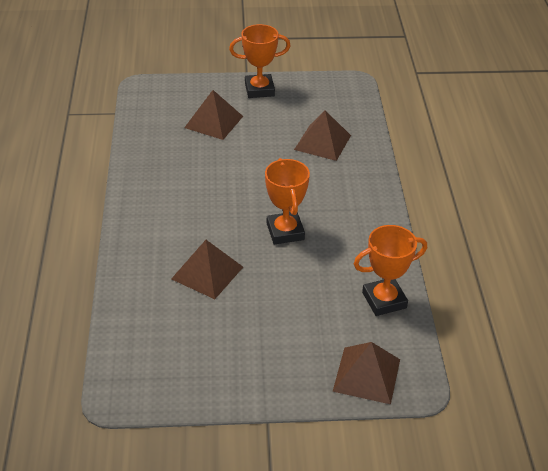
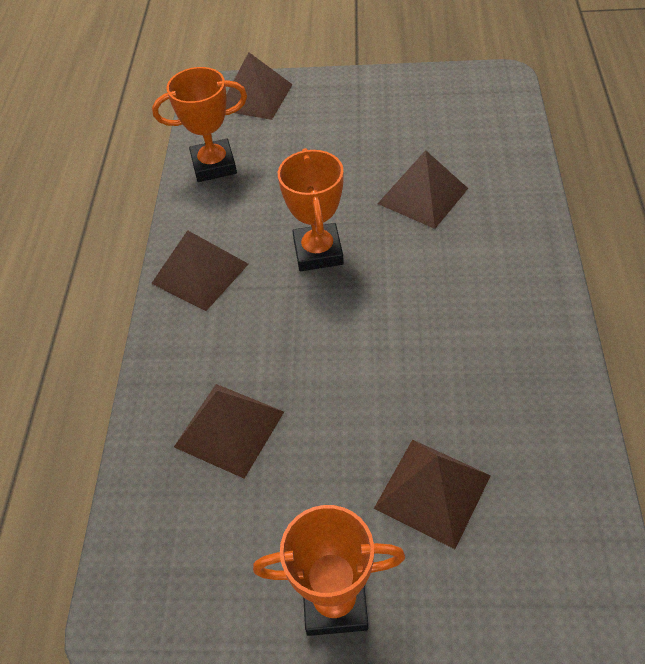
camera: 170 degrees left, 10 degrees up
(366, 218) = (200, 273): none -> brown pyramid

